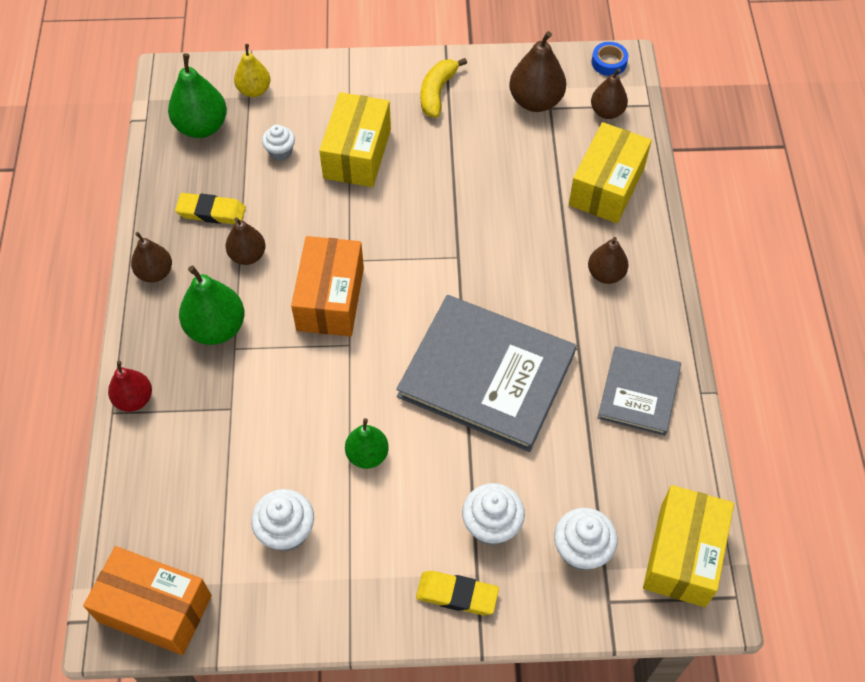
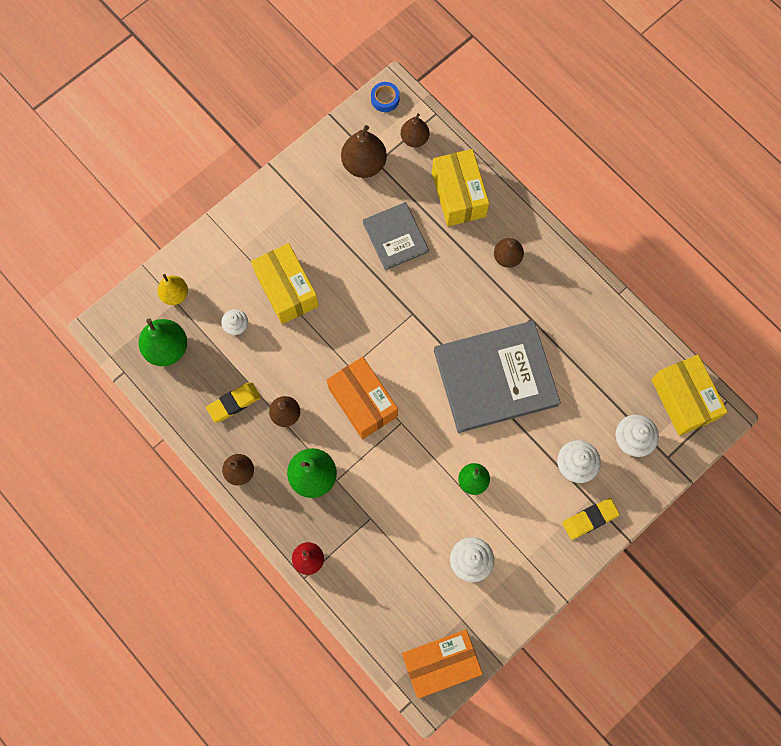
camera: 40 degrees left, 15 degrees up
(437, 93) = (296, 205): yellow banana -> none
(639, 392) = (586, 320): grey book -> grey book (395, 237)

